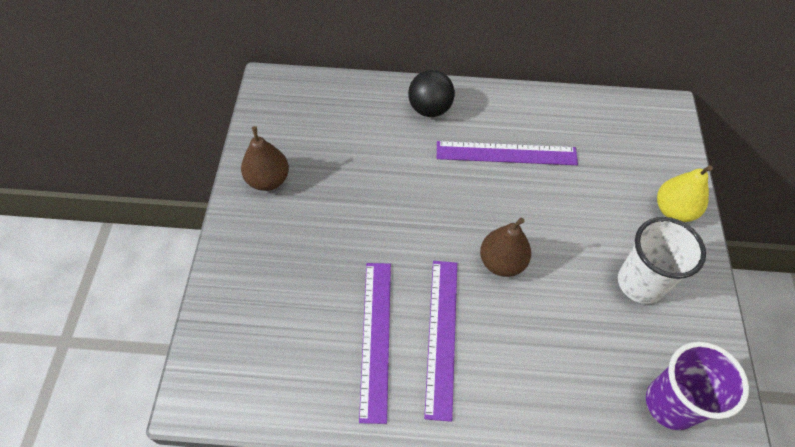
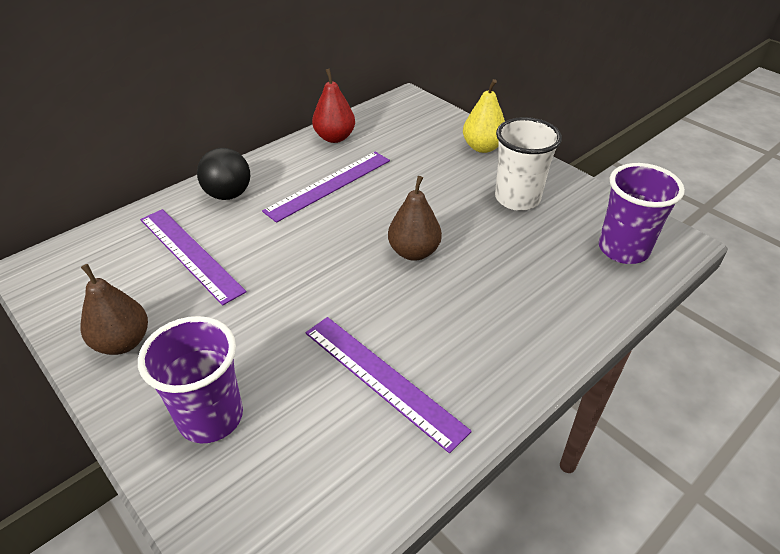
camera: 45 degrees left, 15 degrees down
(265, 273) = (211, 417): none -> purple cup
(441, 336) = (432, 333): purple ruler -> purple ruler (190, 254)
(559, 109) = (334, 137): none -> red pear

